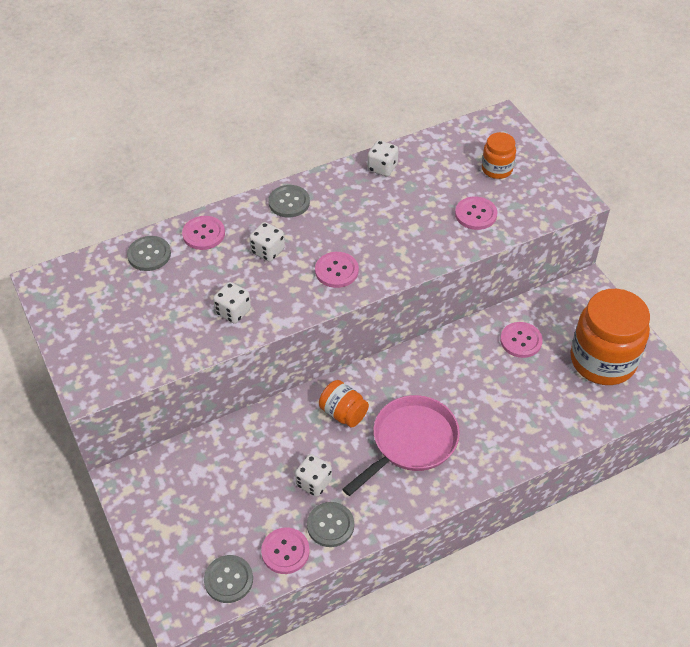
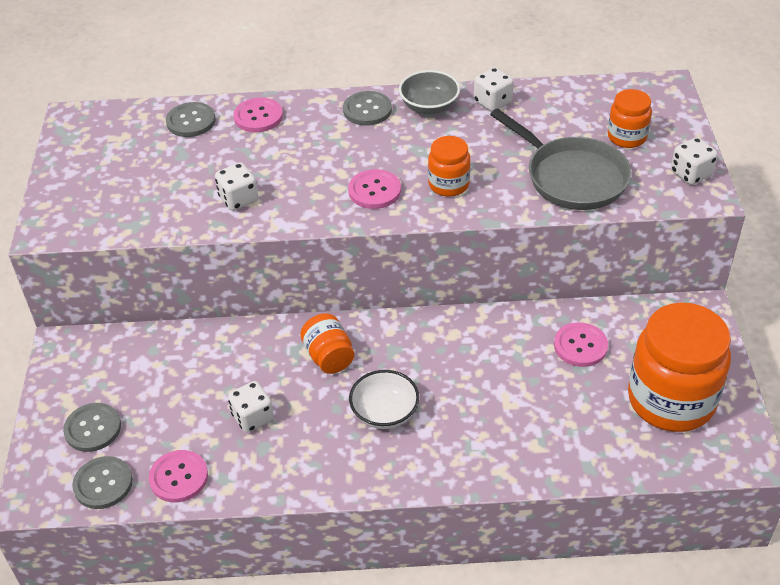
camera: 25 degrees right, 5 degrees down
(268, 251) = (313, 151): white dice -> white dice (691, 174)
(330, 525) = (243, 468): grey button -> grey button (93, 428)
(336, 185) = (429, 107): none -> grey bowl
(390, 248) = (448, 184): none -> orange jar
(410, 442) = (384, 412): pink pan -> white bowl
(475, 214) = (571, 177): pink button -> grey pan

